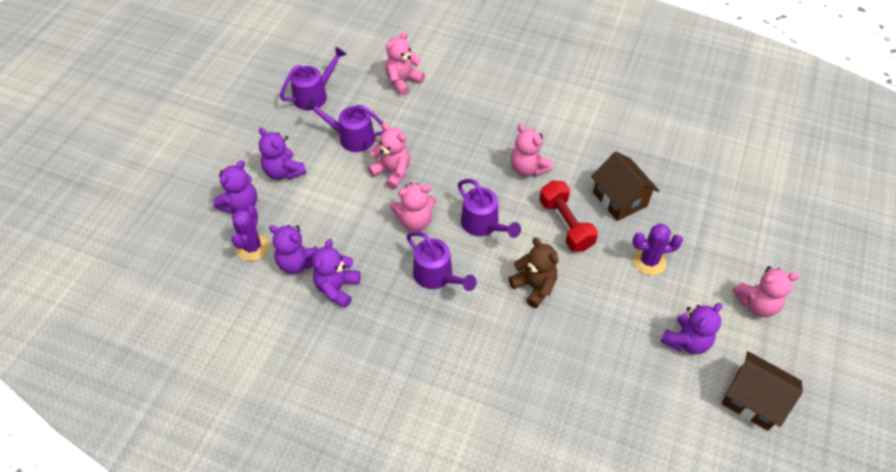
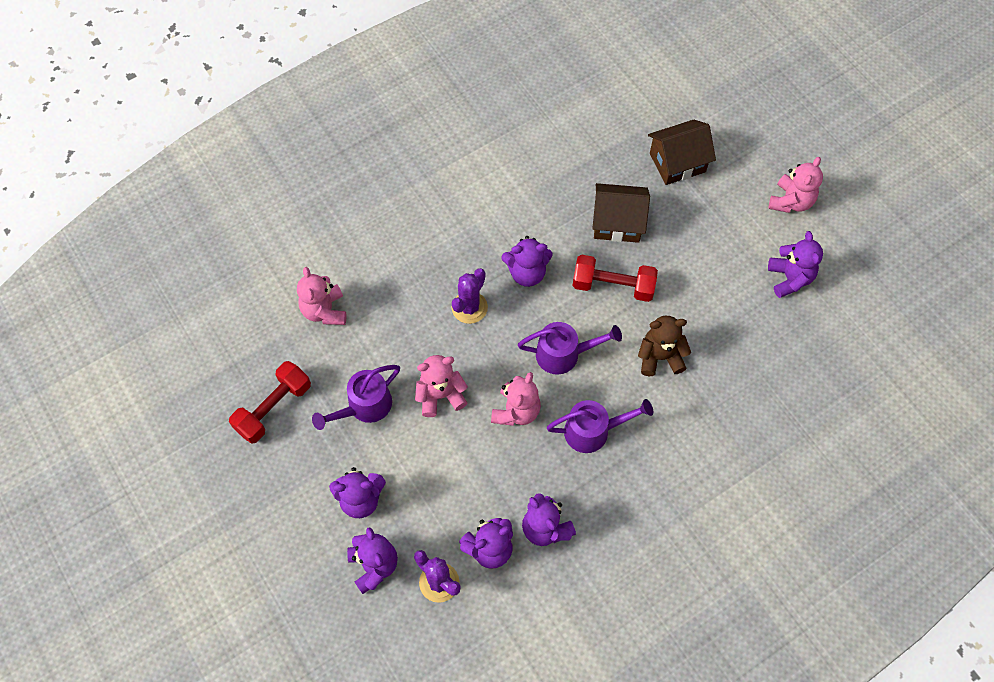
camera: 55 degrees left, 10 degrees up
(315, 95) = (273, 408): purple watering can -> red dumbbell
(527, 168) = (527, 273): pink teddy bear -> purple teddy bear
(649, 261) = (697, 248): purple cactus -> purple cactus (469, 307)
(753, 400) = (869, 271): brown house -> brown house (677, 162)

